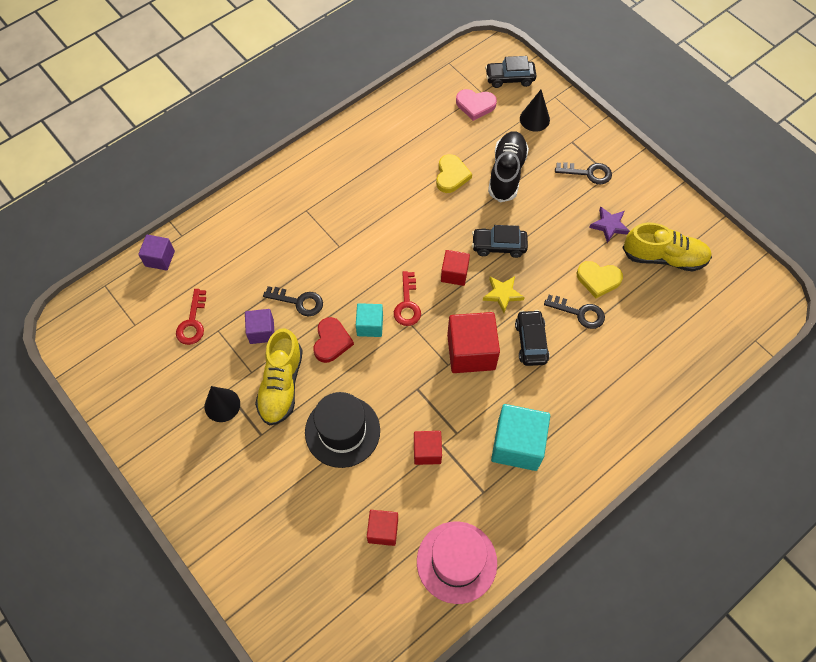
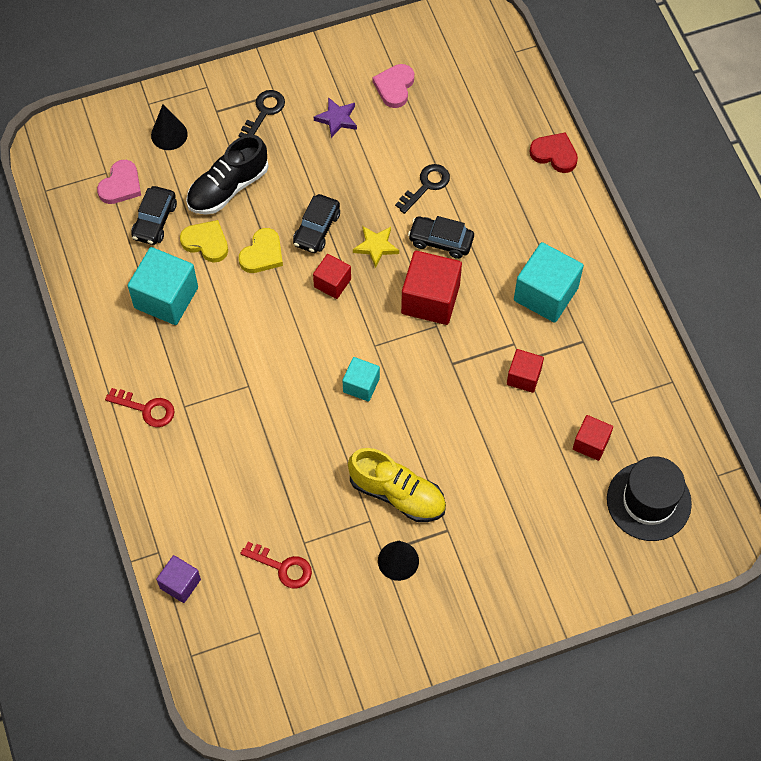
camera: 70 degrees left, 0 degrees up
(261, 331) = (324, 496): purple cube -> none
(298, 302) = (302, 448): black key -> none
(331, 341) = (365, 429): red heart -> red heart (554, 154)
(342, 431) = (473, 449): black hat -> black hat (648, 501)
(392, 167) = (166, 298): none -> turquoise cube
(407, 304) = (350, 340): red key -> red key (146, 409)
(456, 562) = (643, 388): pink hat -> none
(506, 173) = (228, 188): black shoe -> black shoe turned 75 degrees counterclockwise
(509, 78) = (100, 137): black car -> black car (155, 221)
(598, 279) = (395, 154): yellow heart -> yellow heart (262, 254)
(664, 257) = (394, 87): yellow shoe -> pink heart

